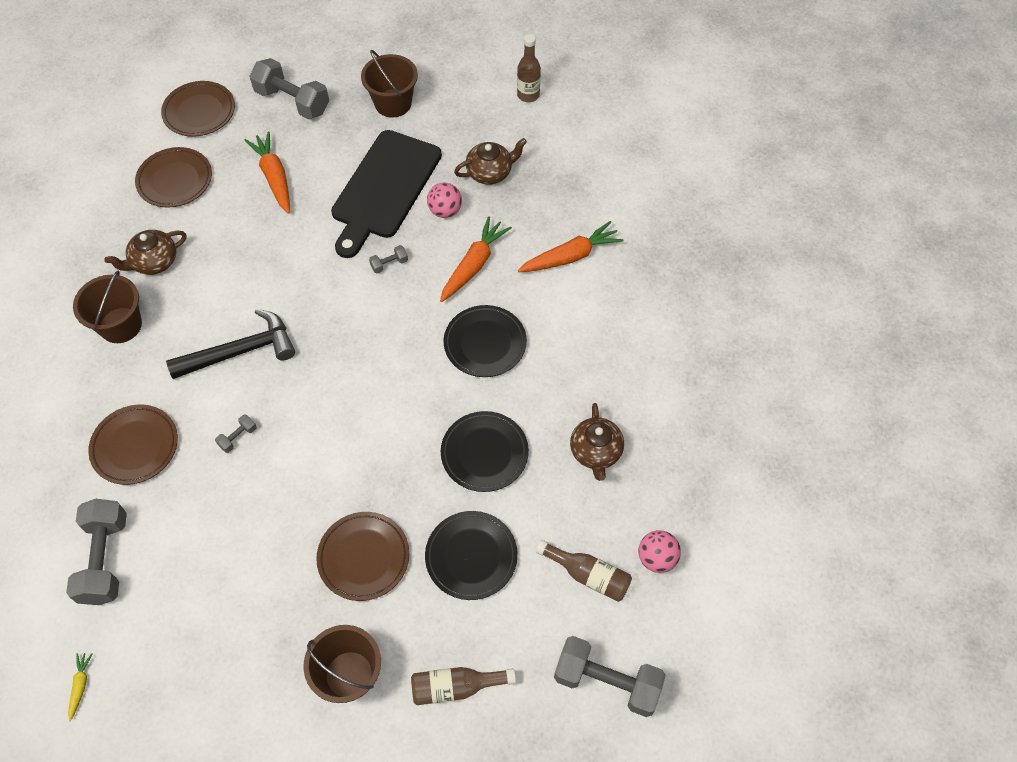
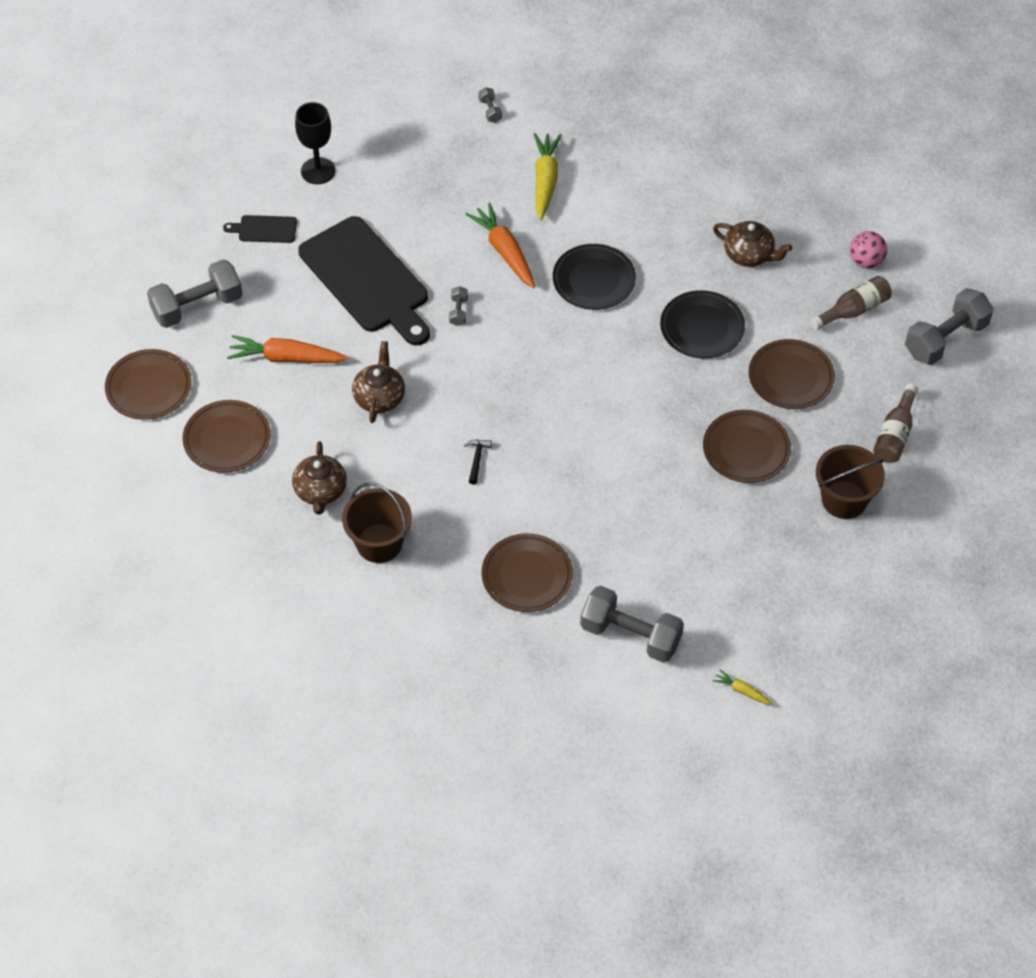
camera: 60 degrees left, 5 degrees down
(238, 437) = (569, 494): grey dumbbell -> grey dumbbell (490, 111)
(240, 351) = (477, 459): black hammer -> black hammer, size x0.41
(393, 103) = (264, 229): brown bucket -> black cutting board
(445, 211) = (428, 246): pink ball -> none
(471, 556) = (790, 377): black plate -> brown plate
(473, 106) = (318, 171): none -> black goblet
(490, 172) = (408, 194): brown teapot -> brown teapot (379, 397)
(528, 95) = (337, 125): brown bottle -> none
(570, 256) = (545, 181): orange carrot -> yellow carrot

